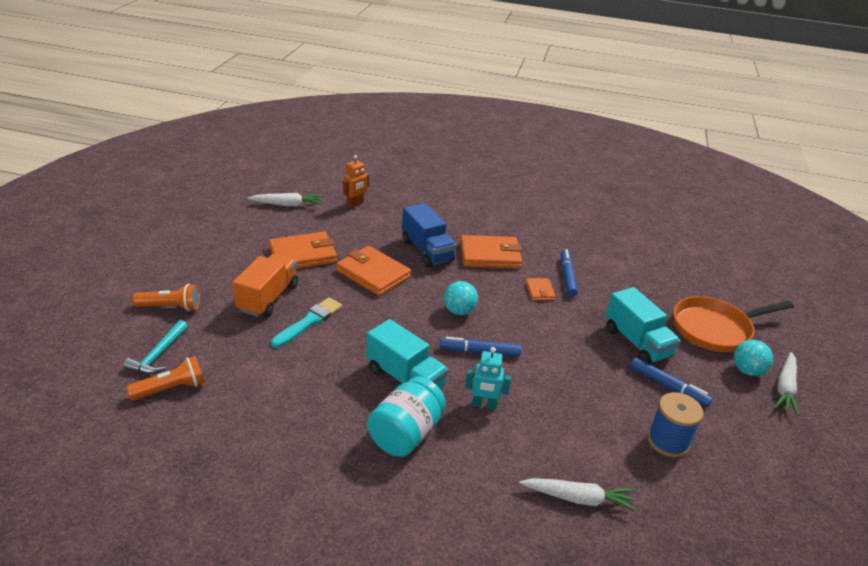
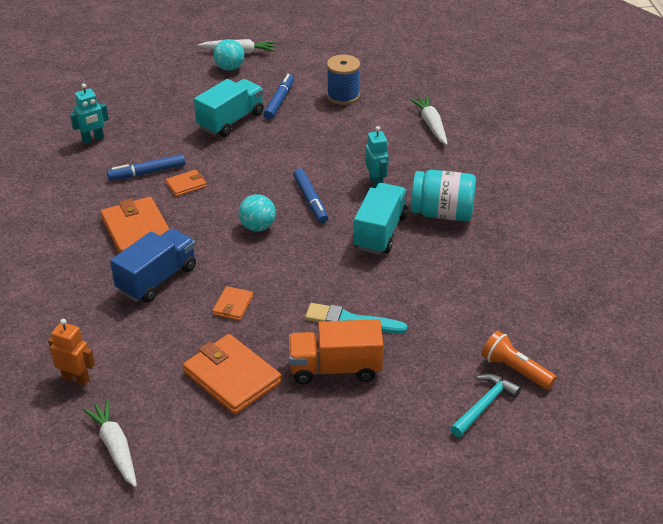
camera: 110 degrees left, 5 degrees up
(158, 355) = (484, 405): turquoise hammer -> turquoise hammer turned 45 degrees counterclockwise
(171, 307) = (410, 440): orange flashlight -> none
(373, 274) = (233, 305): orange wallet -> orange wallet, size x0.51
(628, 262) = (93, 139): none -> turquoise robot
(715, 329) = (180, 85): orange pan -> none

